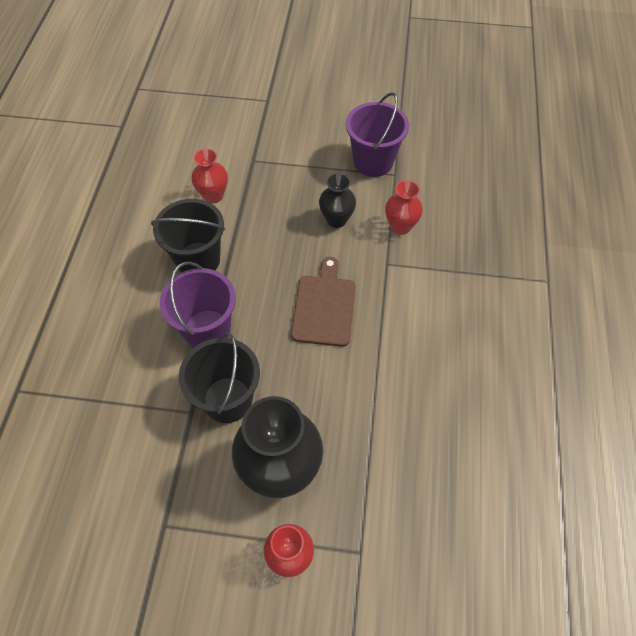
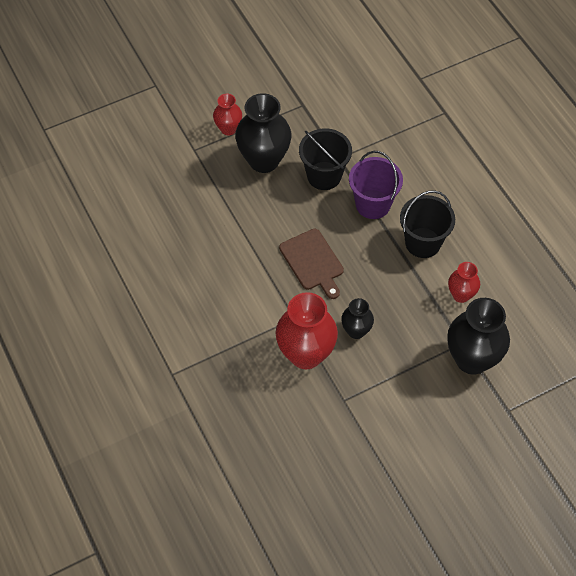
camera: 145 degrees right, 0 degrees up
(257, 145) = (472, 359): none -> black vase
(373, 162) = (369, 402): purple bucket -> none
(400, 226) = (306, 354): red vase -> red vase, size x1.86

